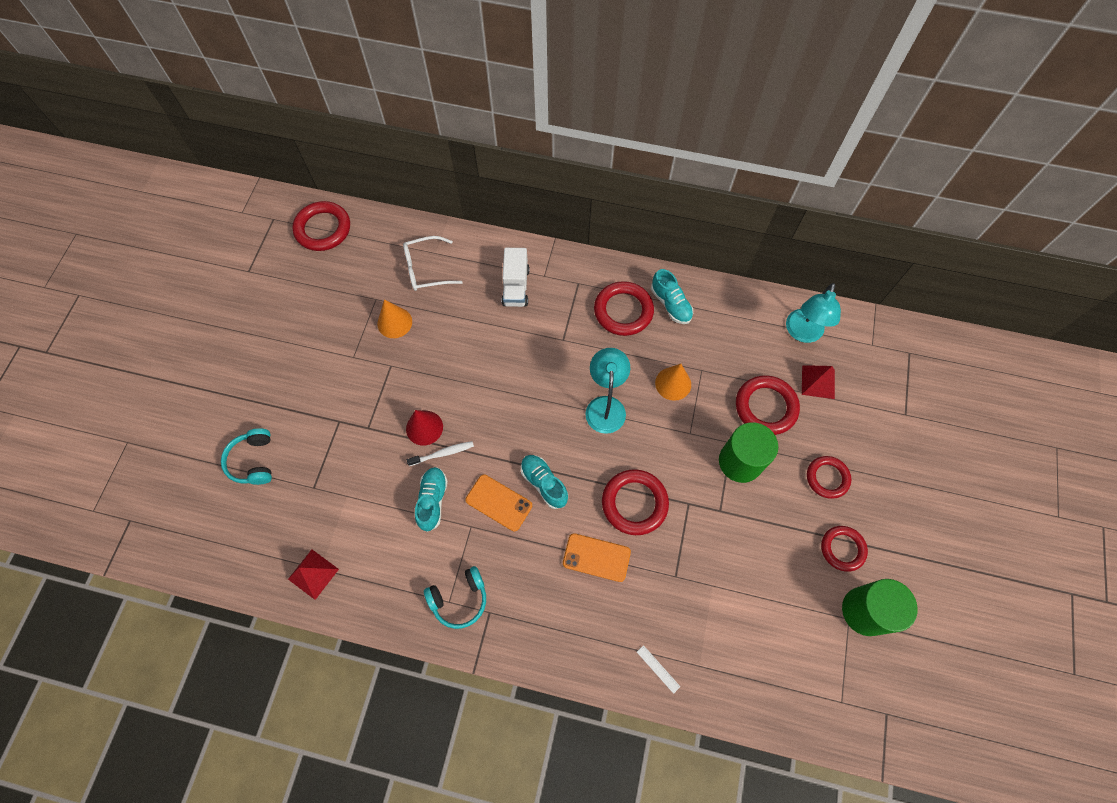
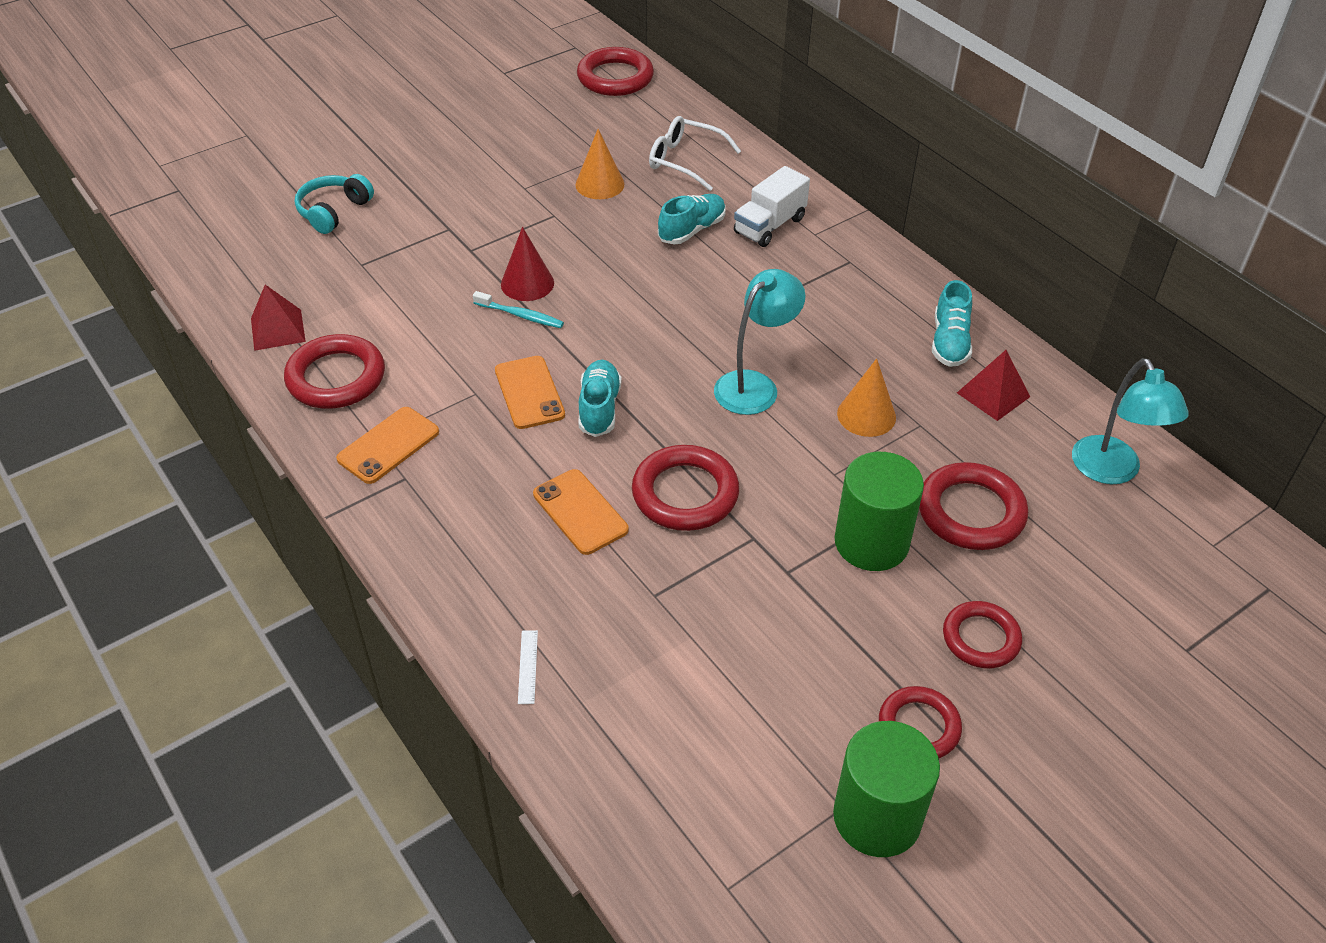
camera: 40 degrees right, 20 degrees down
(432, 501) = (462, 347): turquoise shoe -> turquoise shoe (692, 230)
(442, 453) = (520, 315): white toothbrush -> turquoise toothbrush
(459, 599) = (388, 445): turquoise headphones -> orange phone
(623, 311) = (878, 315): red ring -> red ring (336, 377)
(802, 333) = (1111, 471): turquoise lamp -> turquoise lamp turned 75 degrees counterclockwise
(818, 382) = (1080, 533): red pyramid -> red pyramid (993, 394)

